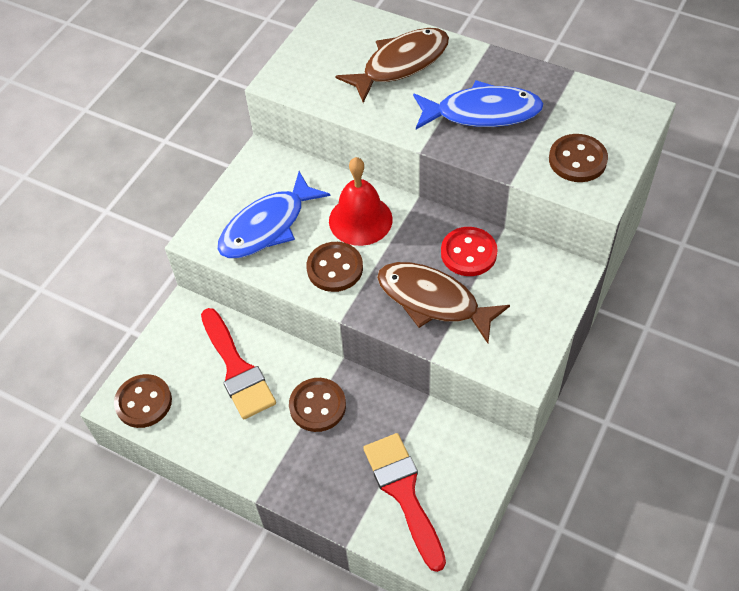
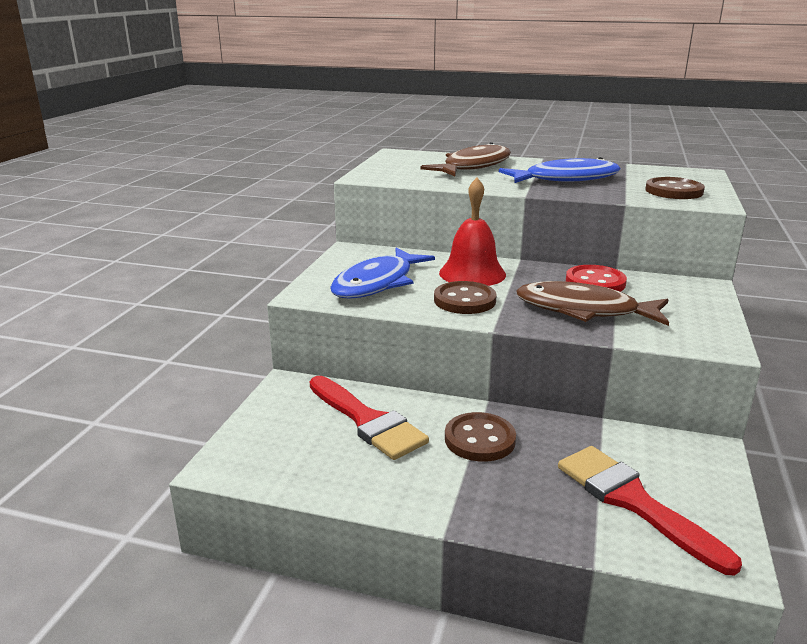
camera: 15 degrees left, 30 degrees down
(143, 402) = (256, 461): brown button -> none

